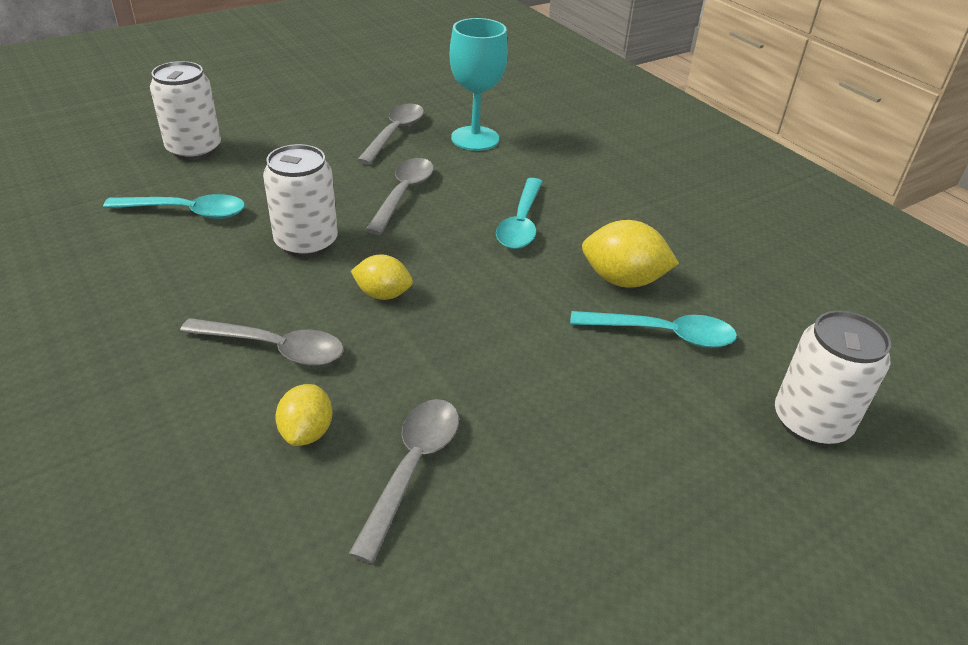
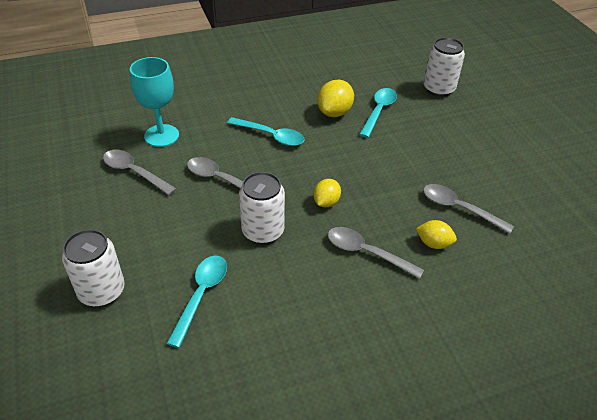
camera: 75 degrees left, 5 degrees up
(275, 348) = (366, 252): grey spoon -> grey spoon turned 90 degrees counterclockwise

